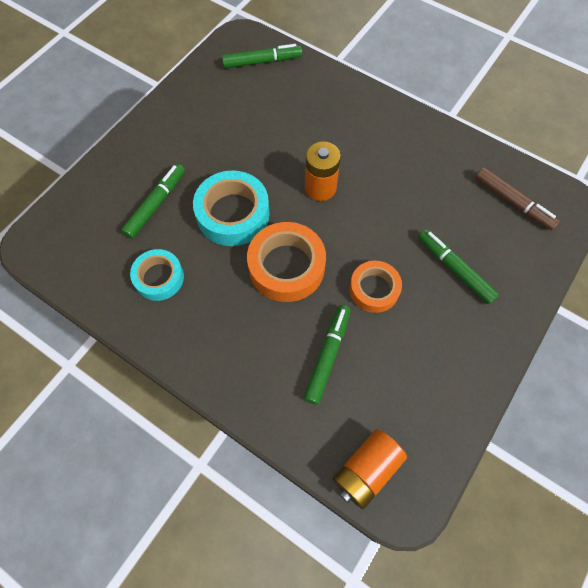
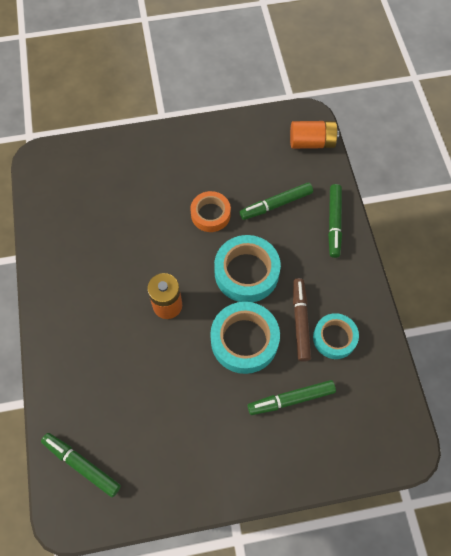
camera: 135 degrees left, 0 degrees up
(286, 267) = (246, 272): orange tape -> turquoise tape
(454, 269) = (152, 185): green marker -> green marker (334, 223)
(513, 202) = (68, 188): brown marker -> brown marker (300, 321)

